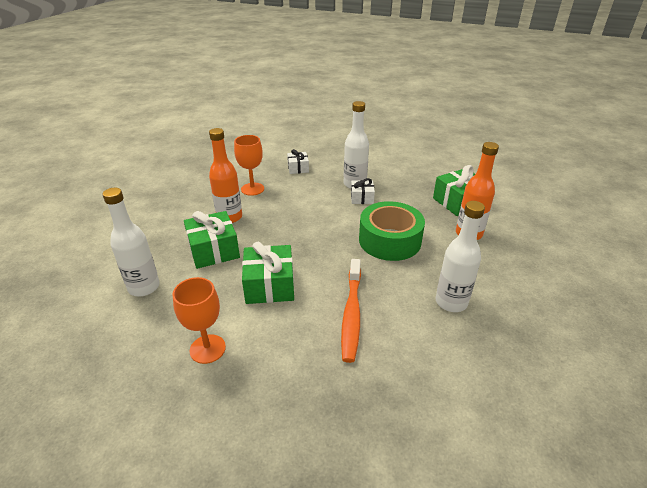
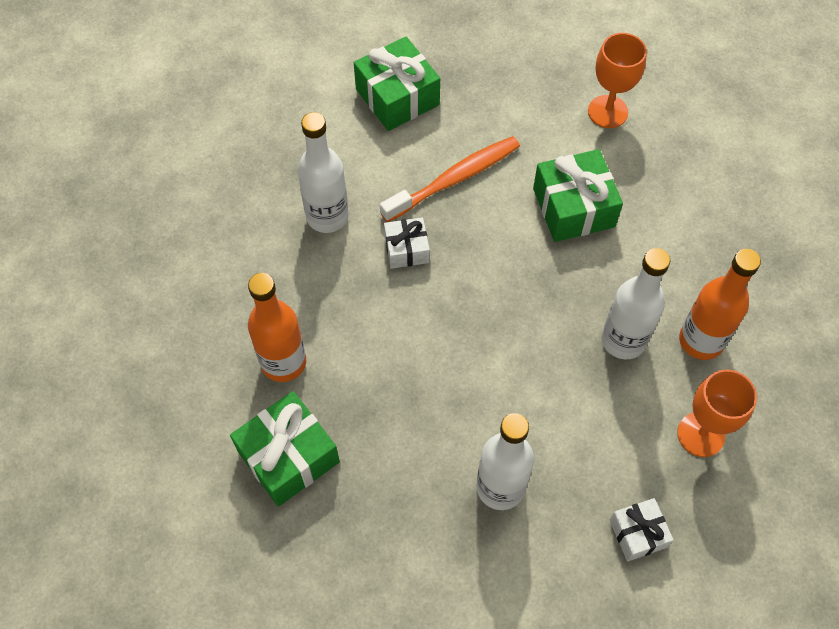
camera: 170 degrees right, 25 degrees up
(144, 287) = (738, 179): white bottle -> white bottle (623, 340)
(214, 250) = (684, 259): green gift -> green gift (397, 97)
(351, 314) = (454, 179): orange toothbrush -> orange toothbrush turned 60 degrees clockwise
(362, 198) = (478, 439): white gift -> white gift (406, 249)
(389, 240) = (416, 324): green tape -> none

